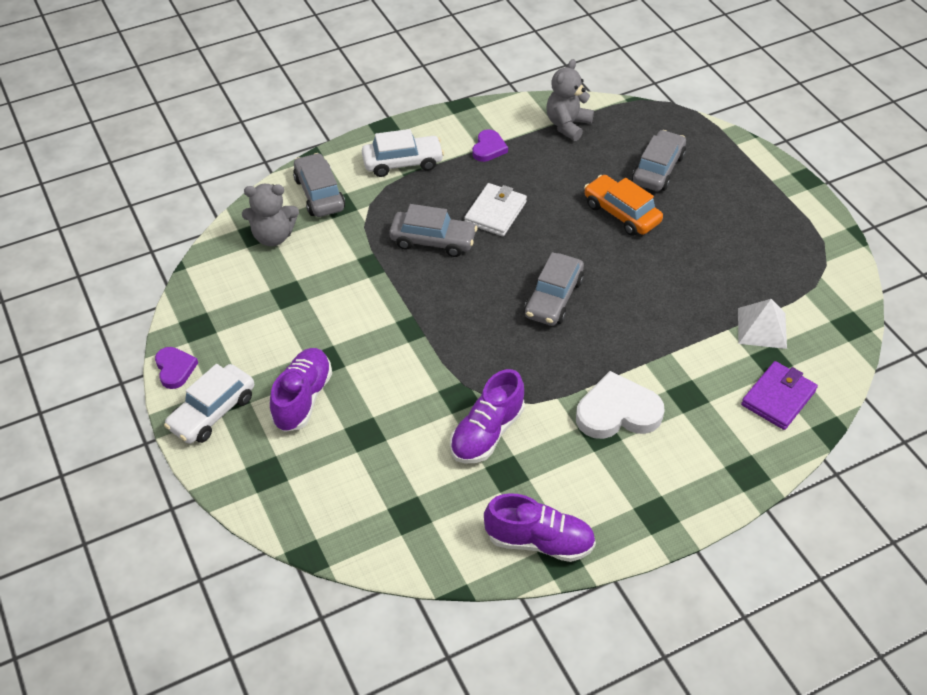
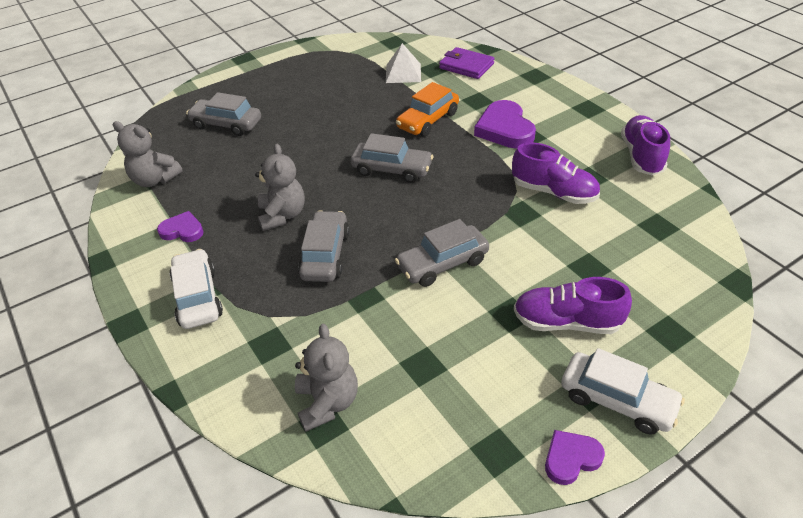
camera: 95 degrees left, 5 degrees down
(319, 194) = (248, 368): grey car -> grey car (442, 263)
(495, 212) = (282, 215): white wallet -> grey teddy bear
(617, 412) = (505, 129): white heart -> purple heart
(621, 213) = (283, 140): orange car -> orange car (428, 120)

